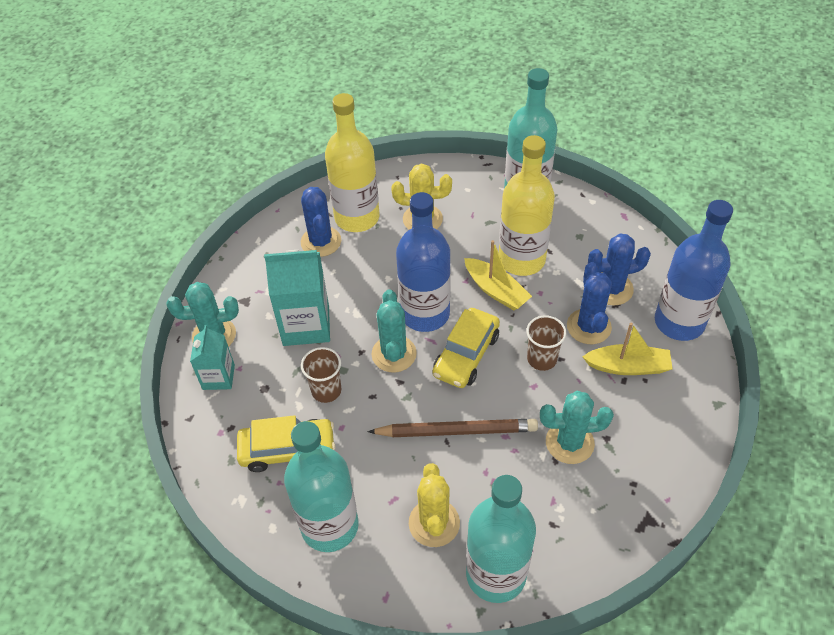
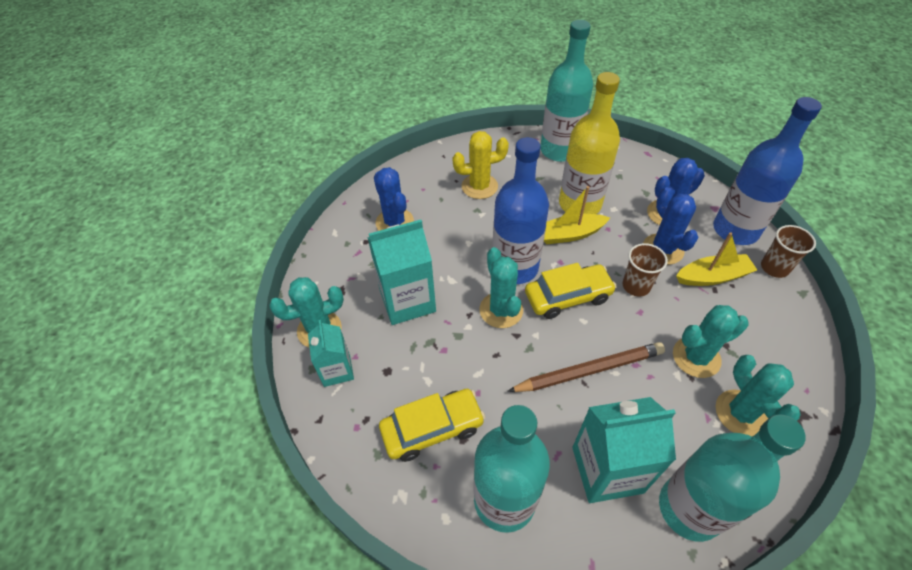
camera: 15 degrees left, 0 degrees up
(326, 390) = (449, 359): brown cup -> brown cup (774, 268)
(357, 217) = (420, 195): yellow bottle -> none
(434, 523) = (607, 469): yellow cactus -> turquoise carton
(466, 355) = (567, 297): yellow car -> yellow car turned 120 degrees counterclockwise
(496, 291) = (569, 234): yellow boat -> yellow boat turned 135 degrees clockwise
(588, 504) = (741, 413): none -> turquoise cactus

